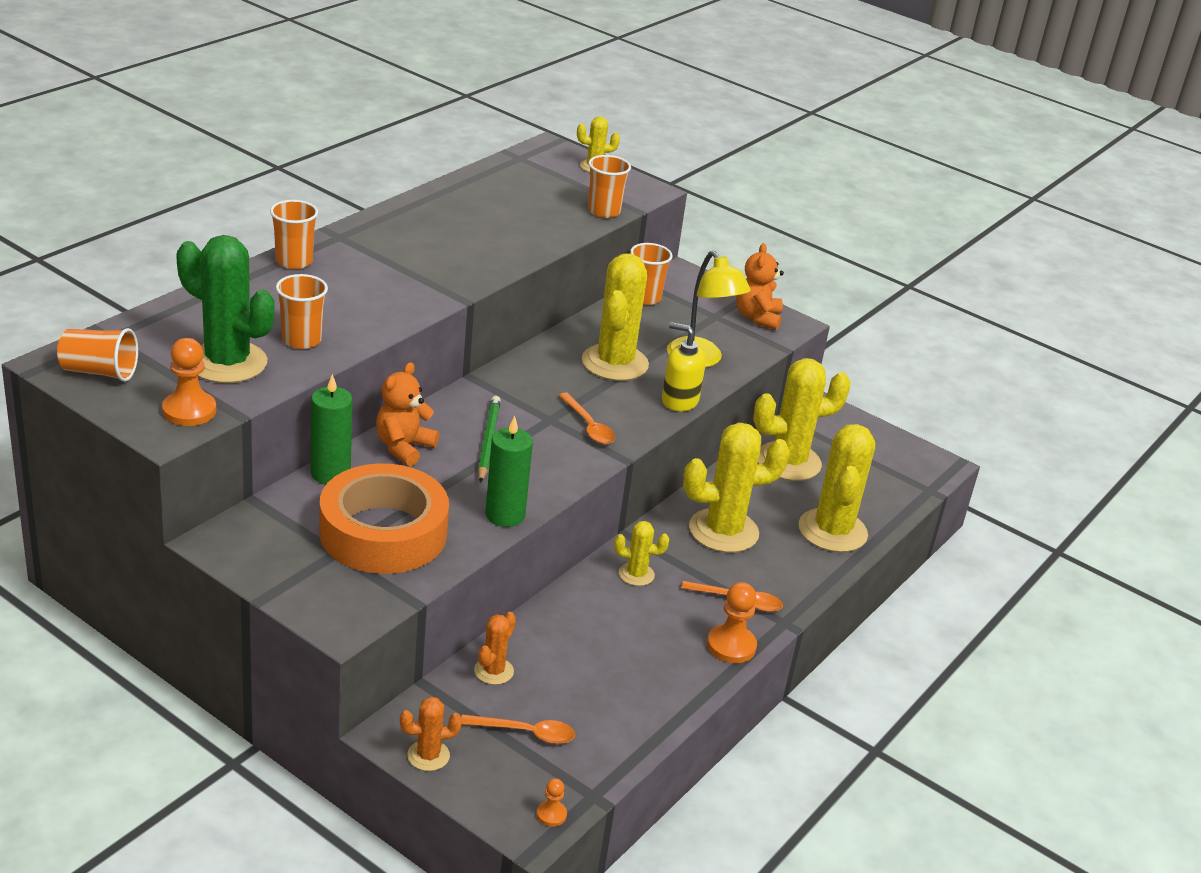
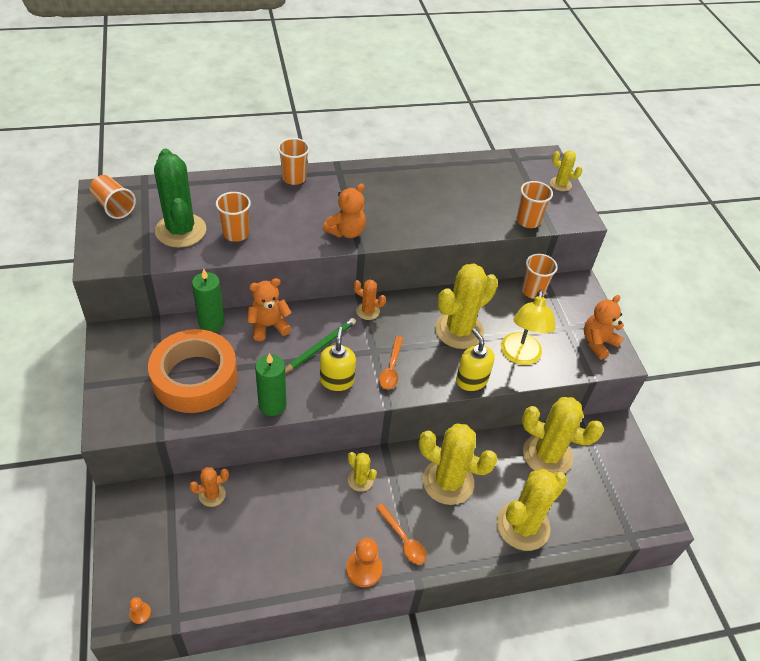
camera: 40 degrees right, 15 degrees up
(189, 411) = (126, 253): orange pawn -> none
(427, 290) = (346, 232): none -> orange teddy bear
(428, 756) = (122, 527): orange cactus -> orange cactus (368, 311)
(525, 733) = (185, 548): orange spoon -> none
(545, 462) = (337, 380): none -> yellow soap dispenser

